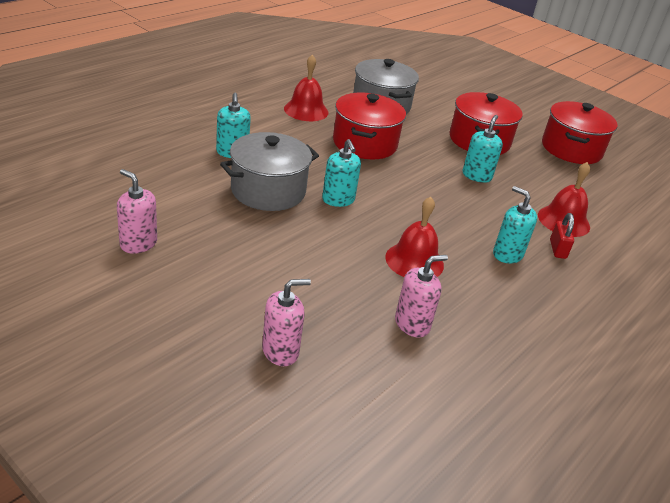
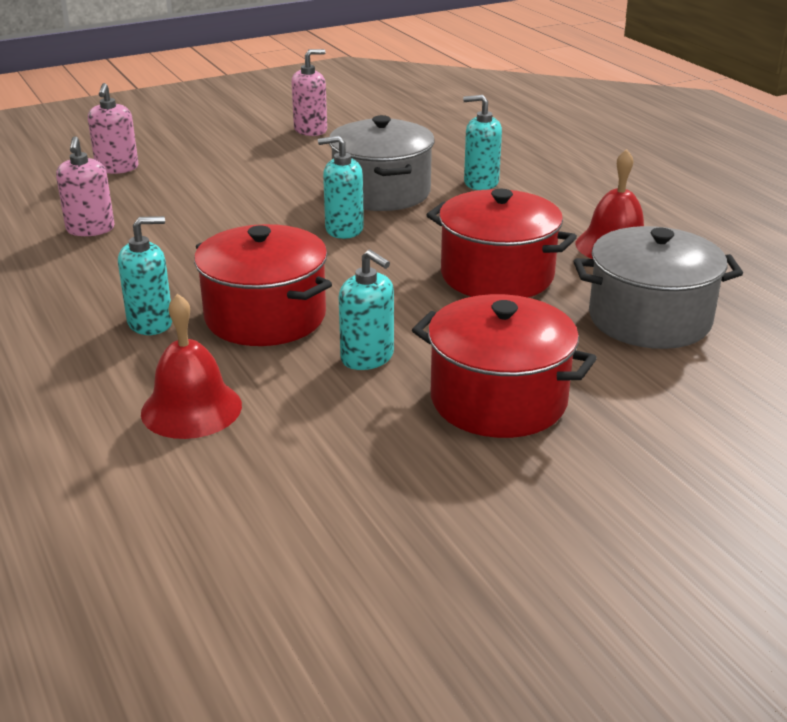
camera: 115 degrees right, 5 degrees down
(414, 261) = (188, 253): red bell -> none
(557, 249) = (128, 373): red padlock -> none
(571, 149) = (445, 536): red pot -> red pot (265, 317)

